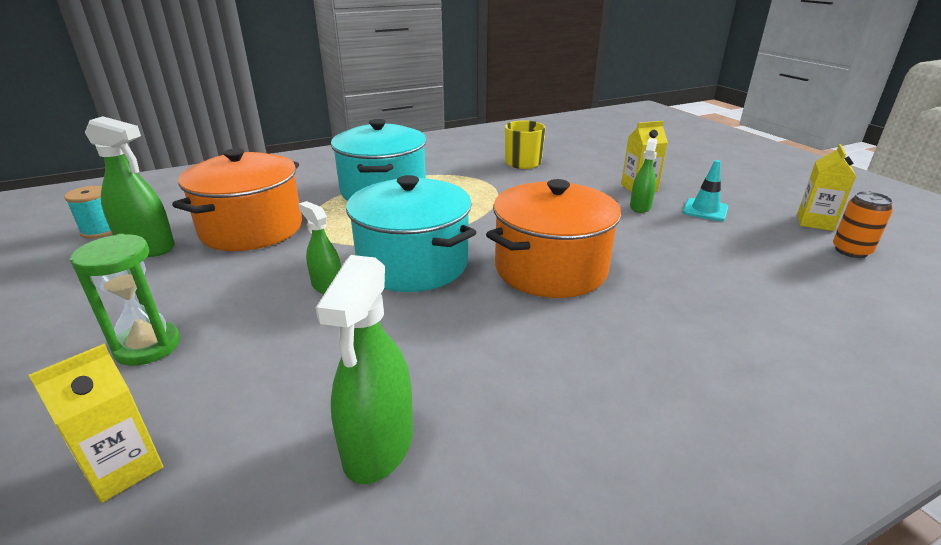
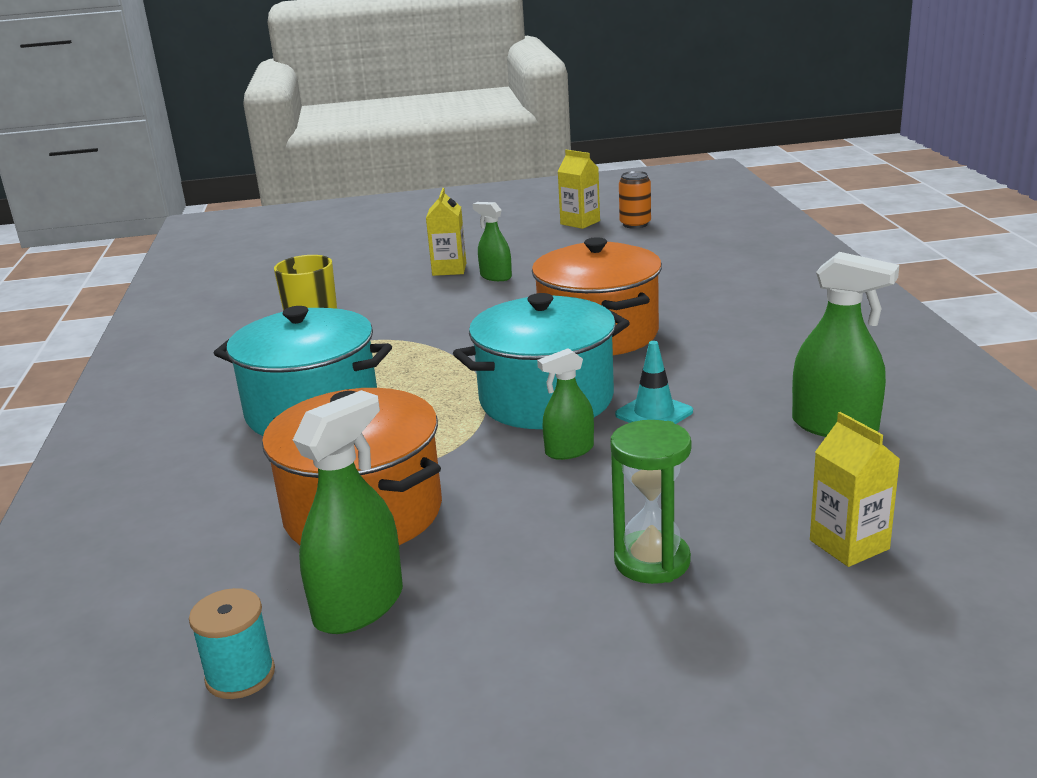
camera: 70 degrees left, 5 degrees down
(705, 210) = (525, 253): turquoise traffic cone -> turquoise traffic cone (654, 413)

